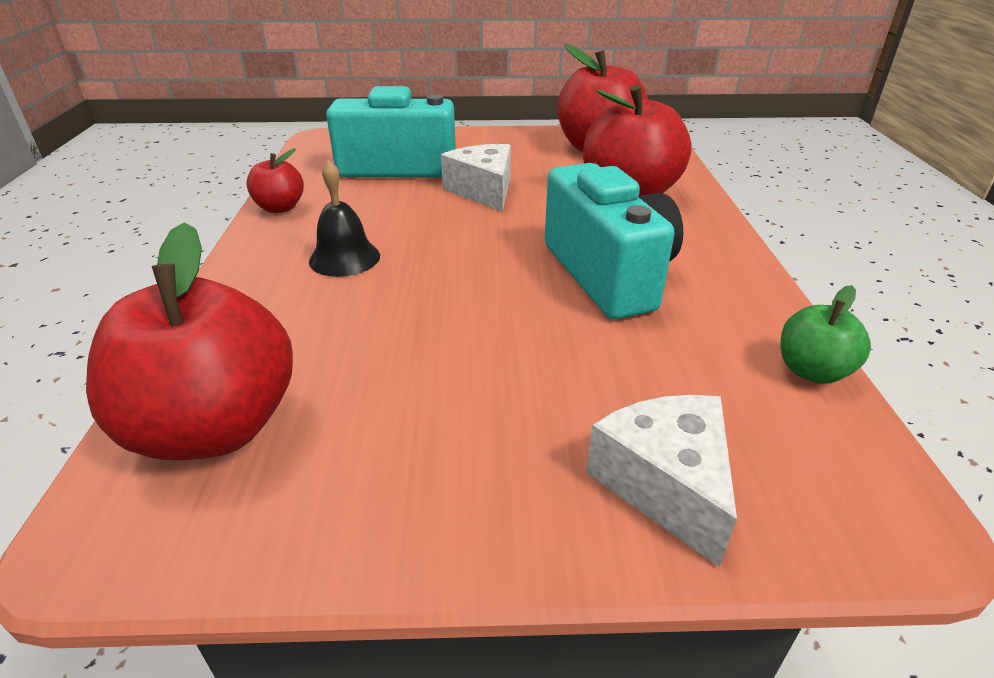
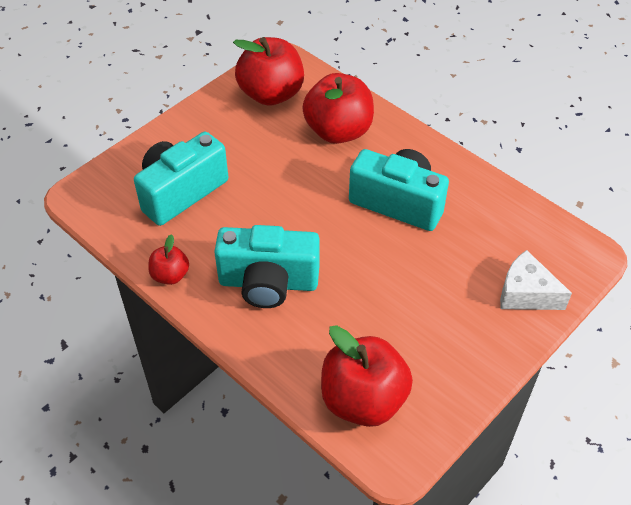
camera: 45 degrees left, 15 degrees up
(344, 258) = (268, 282): black bell -> turquoise camera
(483, 191) = (261, 180): white cheese -> none
(812, 371) = (521, 205): green apple -> none

